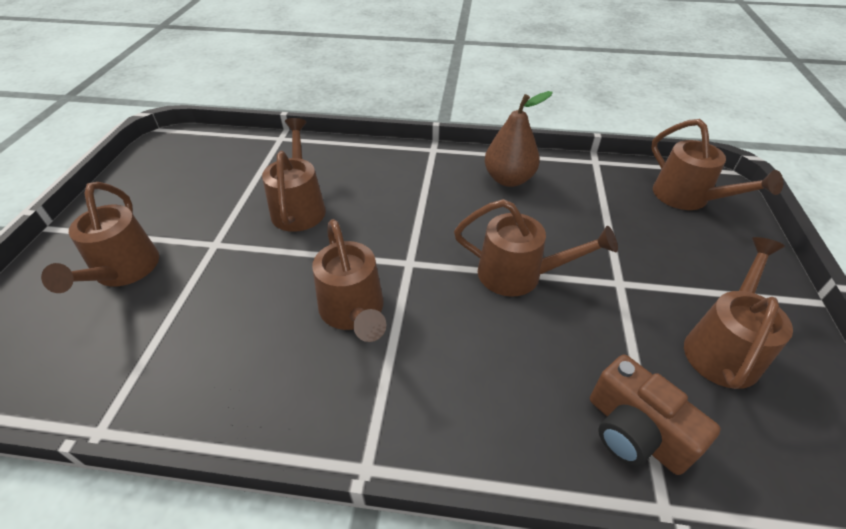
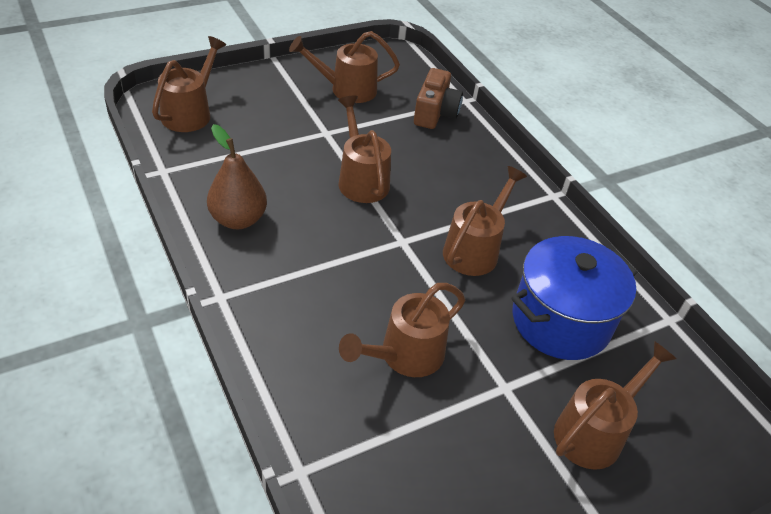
camera: 130 degrees left, 0 degrees up
(215, 323) = (560, 321): none -> blue pot

